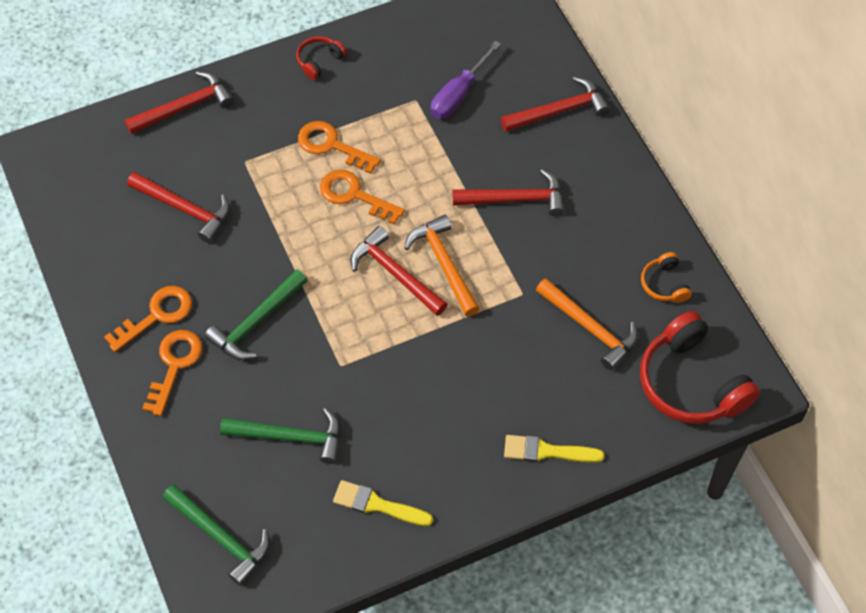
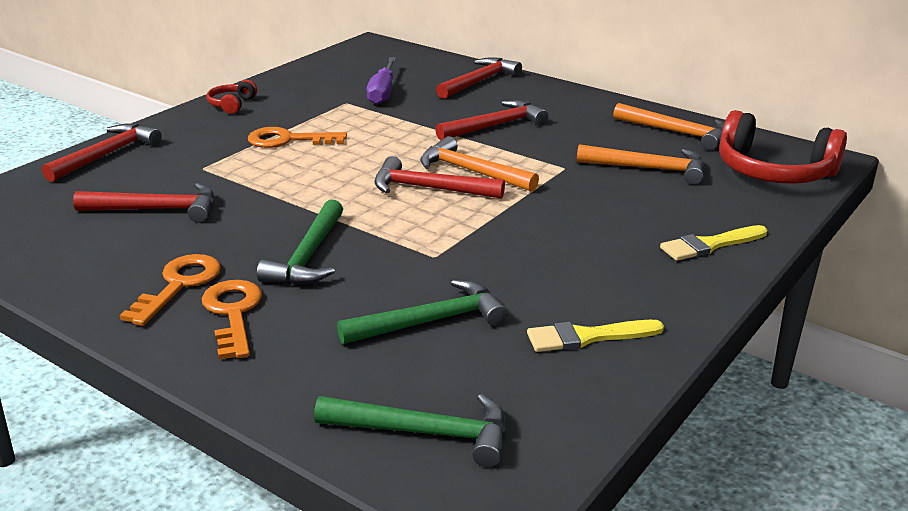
camera: 30 degrees left, 30 degrees down
(354, 195) = (339, 159): orange key -> none
(664, 284) = (677, 133): orange headphones -> orange hammer

